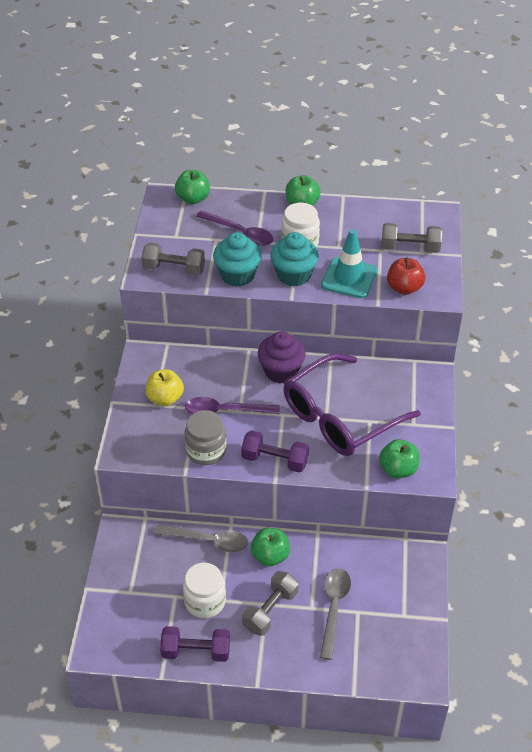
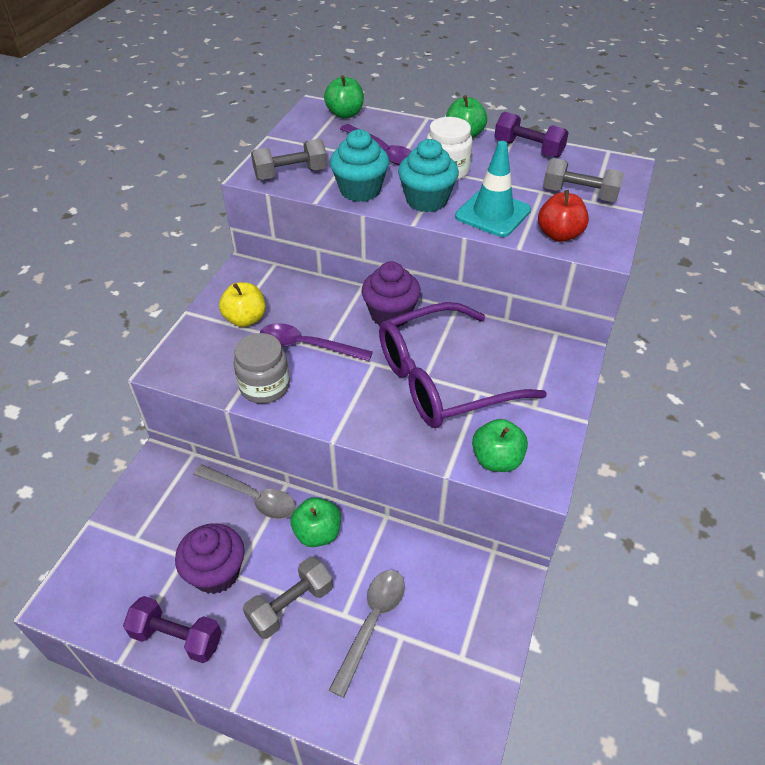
camera: 15 degrees right, 0 degrees up
(174, 269) = (291, 174): grey dumbbell -> grey dumbbell turned 45 degrees counterclockwise
(205, 601) = (216, 572): white jar -> purple cupcake
(275, 460) = (343, 414): purple dumbbell -> purple dumbbell (528, 149)

